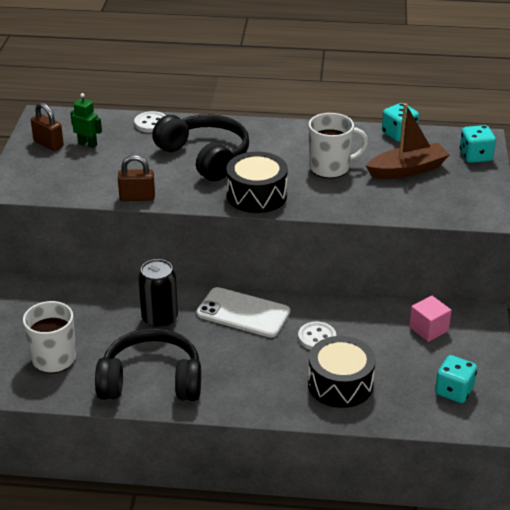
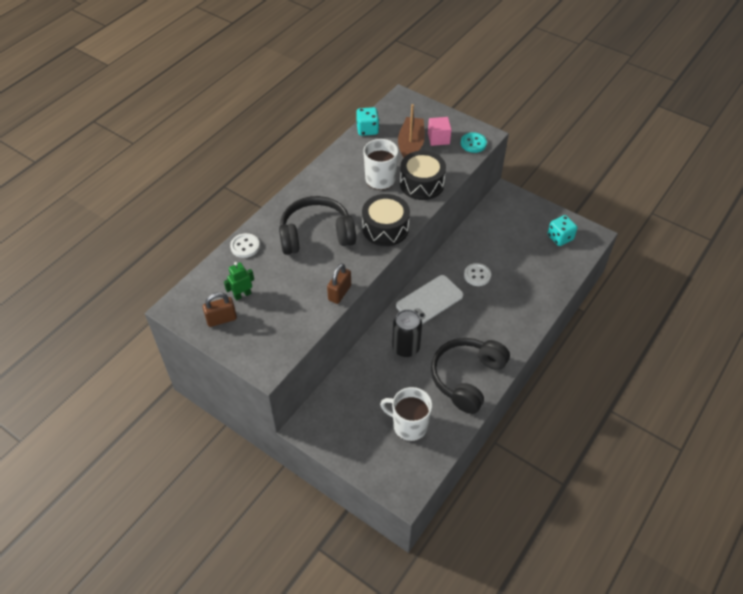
camera: 60 degrees left, 15 degrees up
(340, 384) = (525, 284): black drum -> black drum (422, 184)
(428, 329) = (501, 221): pink cube -> pink cube (438, 138)
(464, 212) = (473, 143): none -> turquoise button
(475, 156) = (419, 110): turquoise dice -> none

